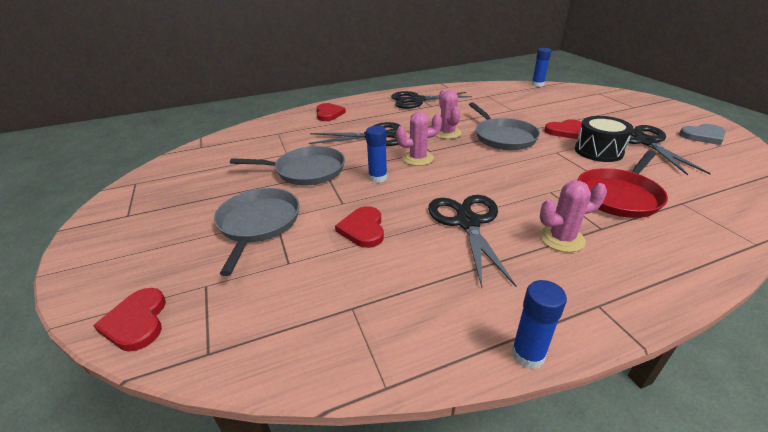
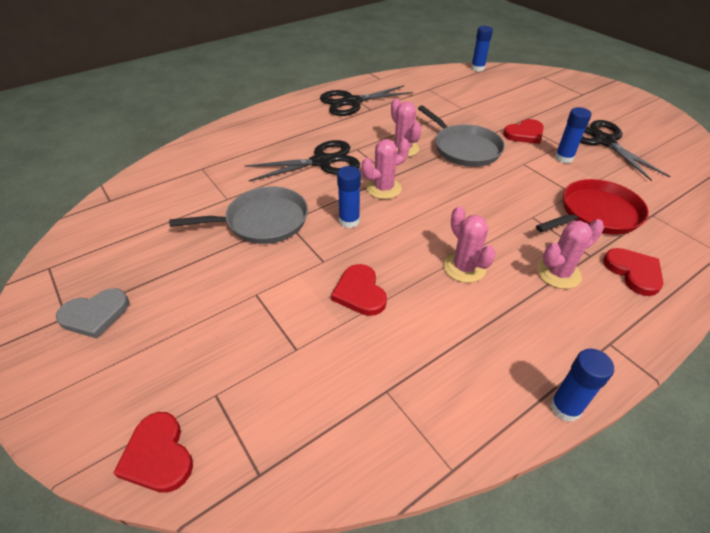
camera: 15 degrees left, 10 degrees up
(258, 223) = (238, 303): grey pan -> none
(329, 114) = (253, 132): red heart -> red heart (633, 272)
(467, 222) = (464, 267): black scissors -> pink cactus
(598, 151) = (563, 158): black drum -> blue glue stick
(619, 196) = (596, 213): red pan -> red pan turned 150 degrees counterclockwise
(703, 136) = (653, 128): grey heart -> grey heart (95, 314)

